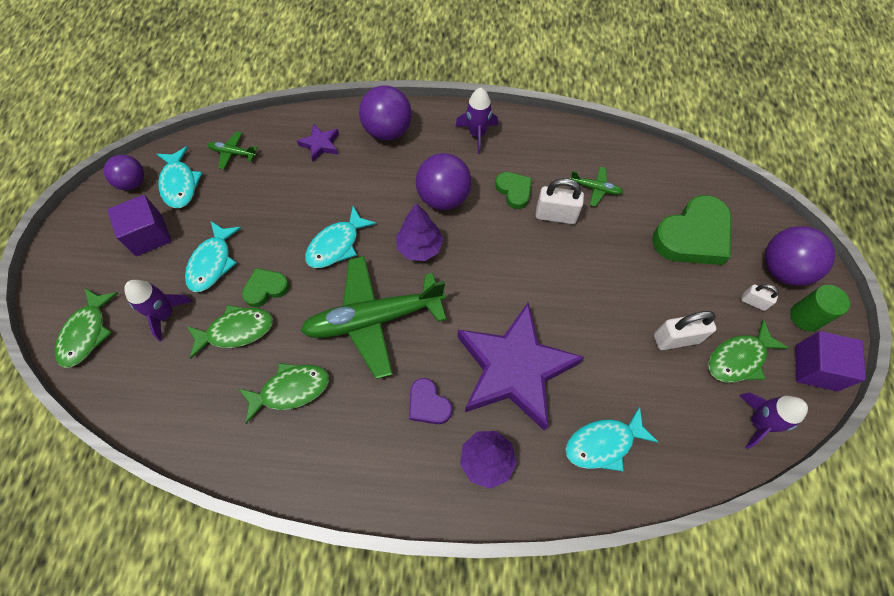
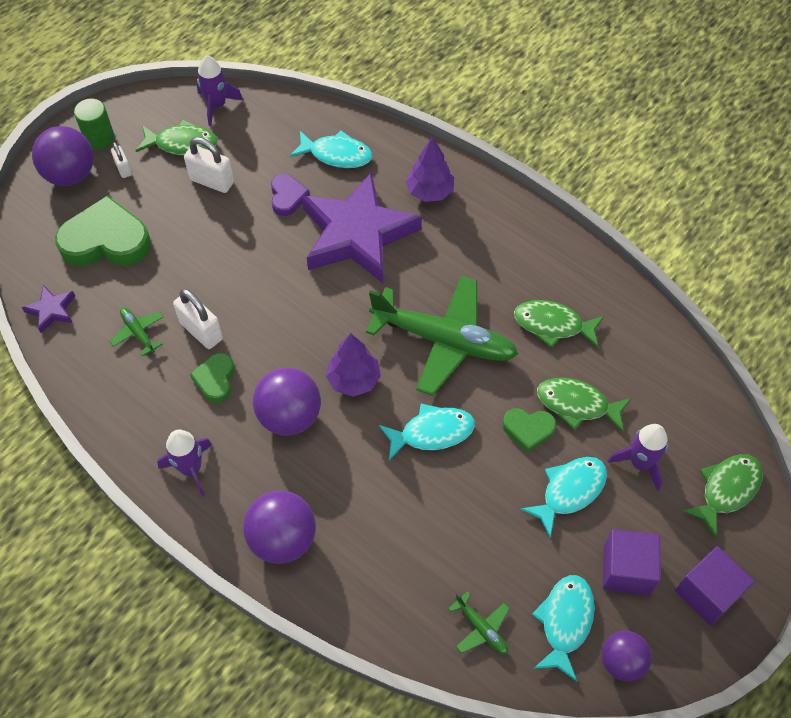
camera: 145 degrees left, 5 degrees down
(320, 144) = (371, 571): purple star -> purple star (52, 310)
(428, 404) = (445, 250): purple heart -> purple heart (287, 197)
(815, 367) = (136, 109): purple cube -> purple cube (707, 593)

